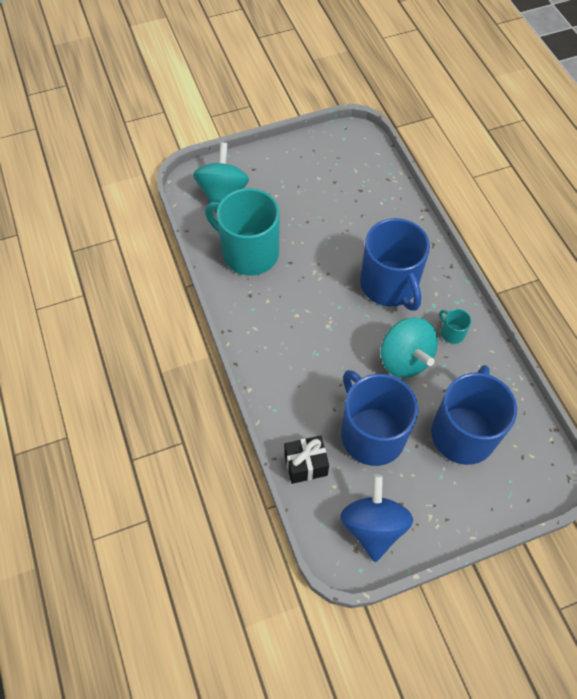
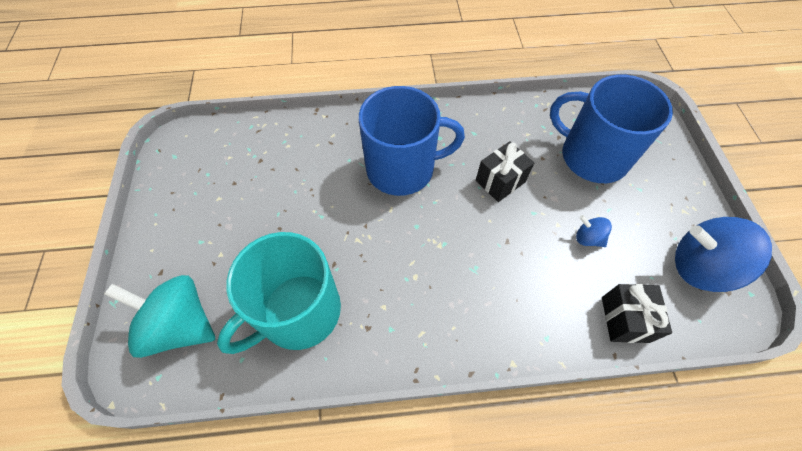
camera: 75 degrees left, 0 degrees up
(371, 433) = (588, 238): blue mug -> blue spinning top
(405, 359) = (500, 181): turquoise spinning top -> black gift
(452, 333) = (476, 132): turquoise mug -> none

